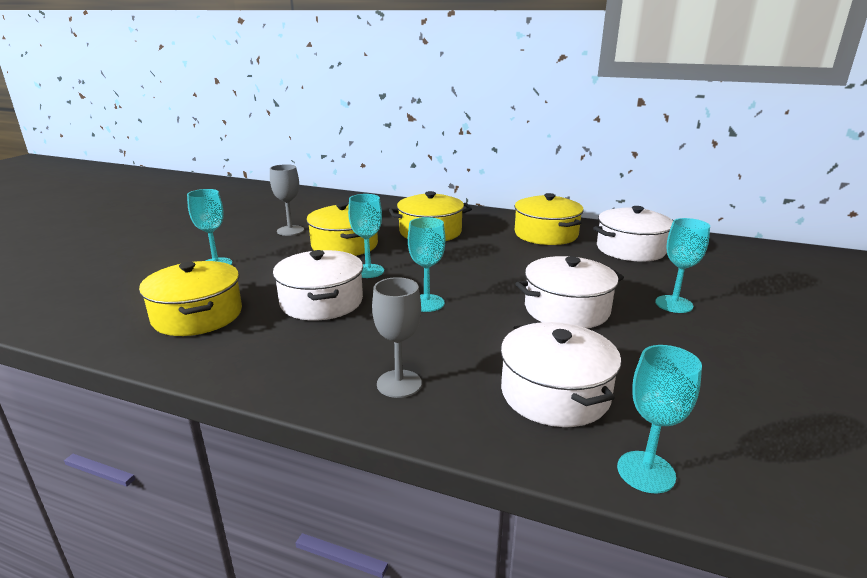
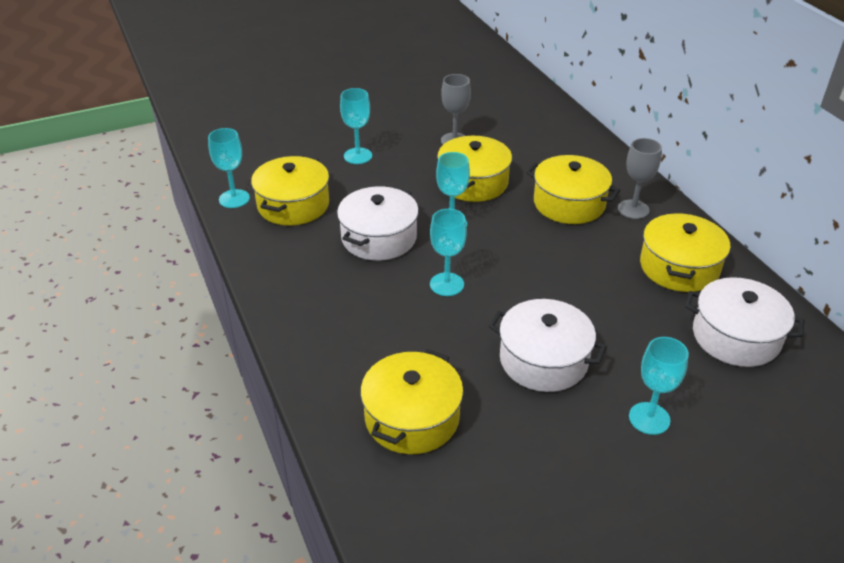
camera: 45 degrees right, 15 degrees up
(399, 384) = (333, 341): grey goblet -> grey goblet (633, 209)
(555, 393) = (412, 417): white pot -> yellow pot
(646, 472) = (376, 503): turquoise goblet -> turquoise goblet (234, 199)

